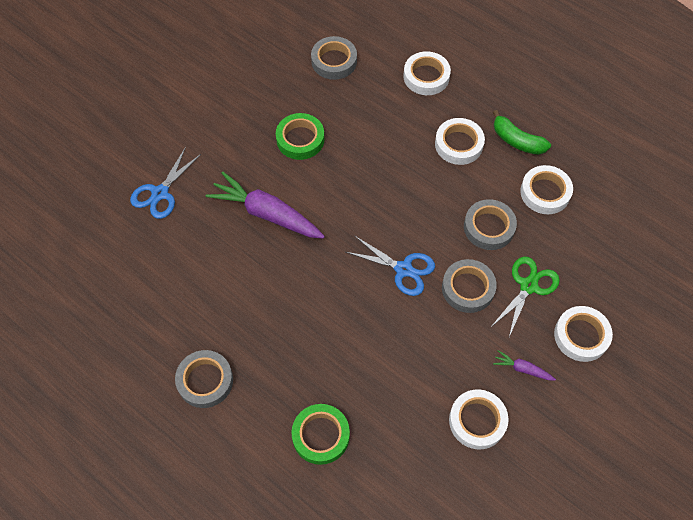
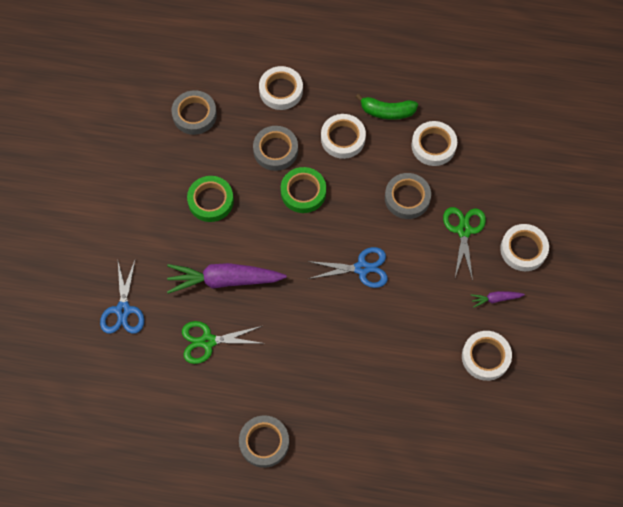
camera: 30 degrees left, 5 degrees up
(215, 259) = (208, 341): none -> green scissors
(320, 435) = (379, 433): green tape -> green tape (303, 192)
(468, 288) = (420, 257): grey tape -> grey tape (275, 150)

